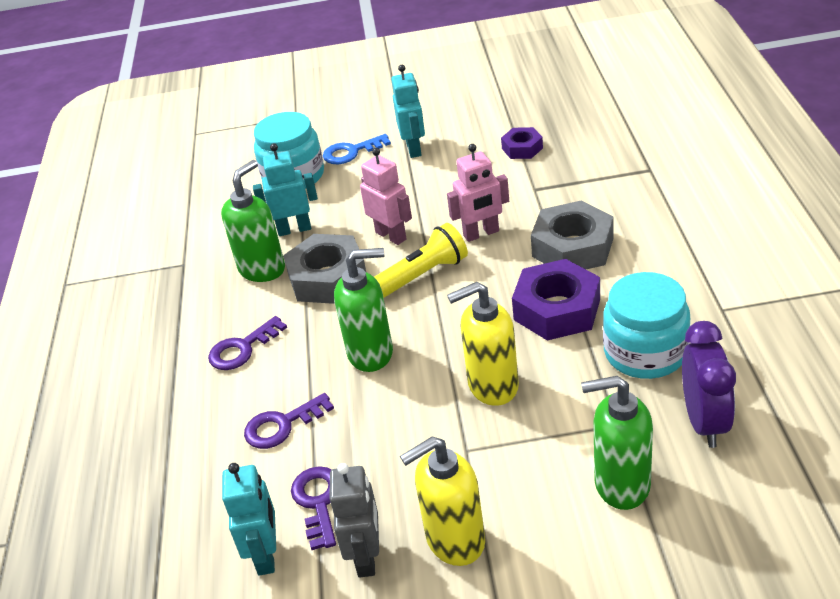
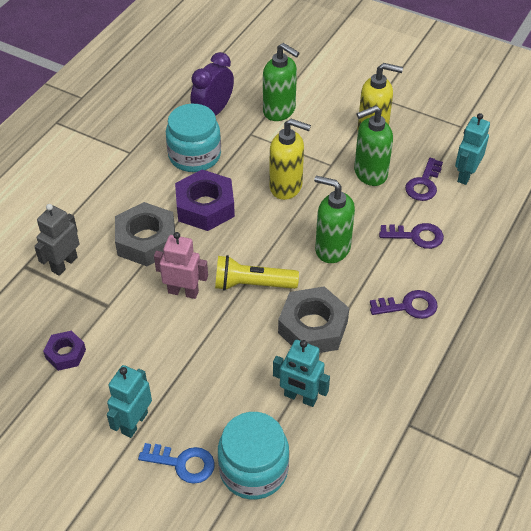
camera: 150 degrees left, 10 degrees up
(262, 269) = (352, 371): green soap dispenser -> green soap dispenser (370, 173)
(367, 557) = (418, 148): grey robot -> grey robot (64, 264)
(391, 235) = (239, 335): pink robot -> none

